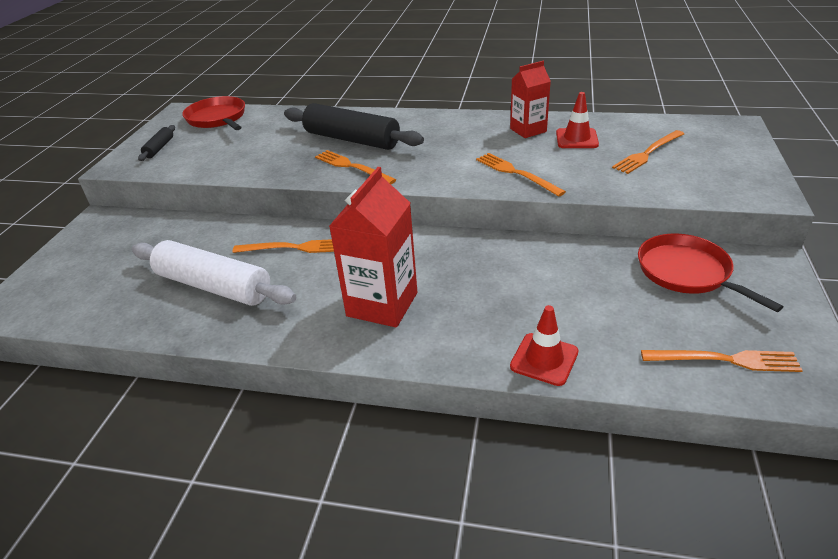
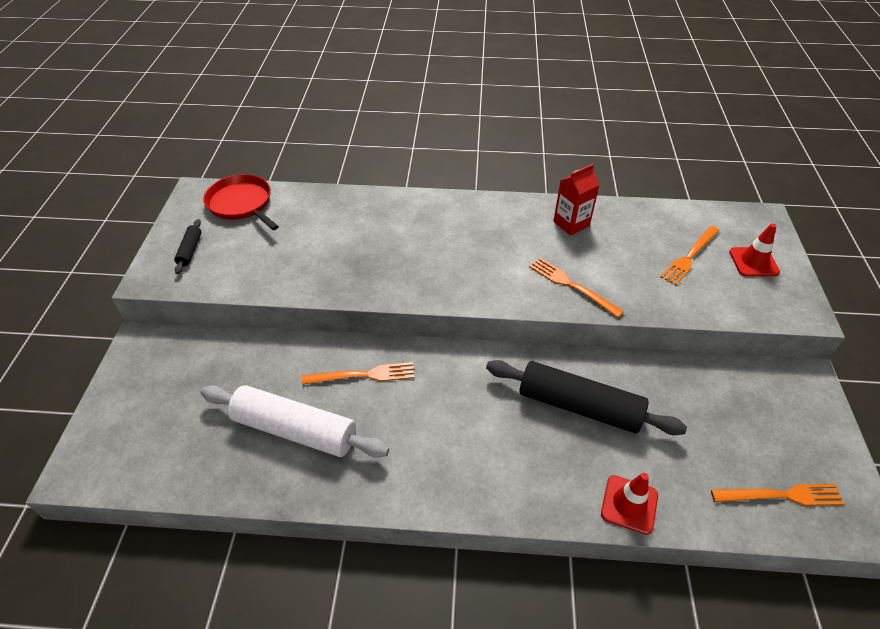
camera: 10 degrees left, 10 degrees up
(352, 139) = (397, 237): black rolling pin -> black rolling pin (579, 406)
(352, 167) = (407, 278): orange fork -> none
(382, 304) = (468, 445): red carton -> none
(576, 139) = (620, 236): red traffic cone -> red traffic cone (753, 262)
(687, 272) = (736, 393): red pan -> none

